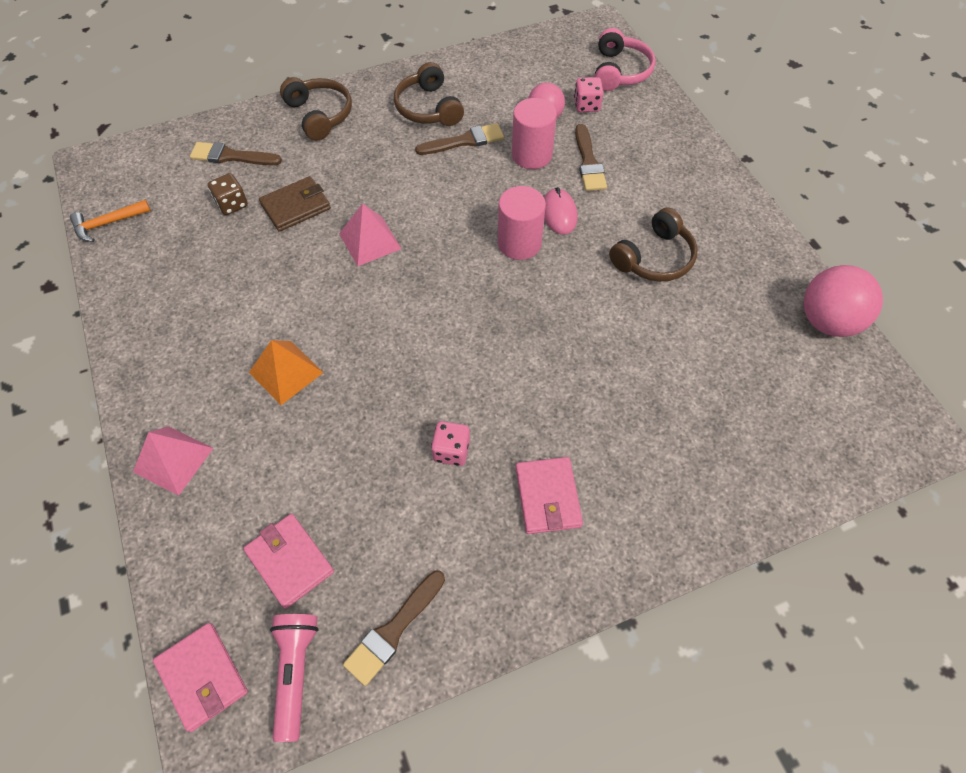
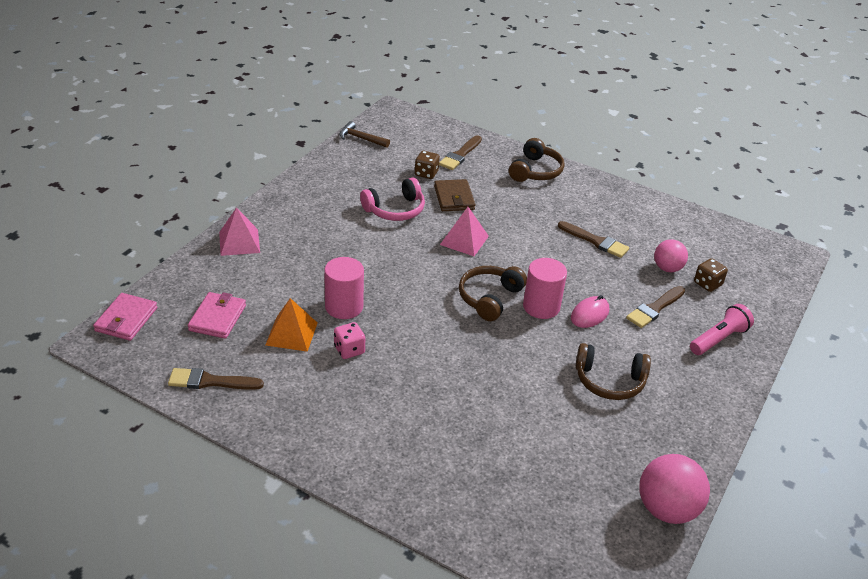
camera: 50 degrees right, 20 degrees down
(107, 224) = (361, 138): orange hammer -> brown hammer
(231, 156) = (460, 155): brown brush -> brown brush turned 120 degrees counterclockwise
(286, 372) = (335, 254): orange pyramid -> orange pyramid (291, 333)
(295, 673) = (155, 354): pink flashlight -> pink flashlight (718, 339)
(296, 206) = (454, 198): brown wallet -> brown wallet turned 60 degrees clockwise
(428, 108) = (602, 212): brown headphones -> brown headphones (489, 298)
(531, 155) = (624, 278): pink cylinder -> pink cylinder (344, 307)
(547, 497) = (358, 410): pink wallet -> none
(587, 105) = (707, 284): pink dice -> brown dice
(619, 71) = (765, 286): pink headphones -> pink headphones (395, 209)

